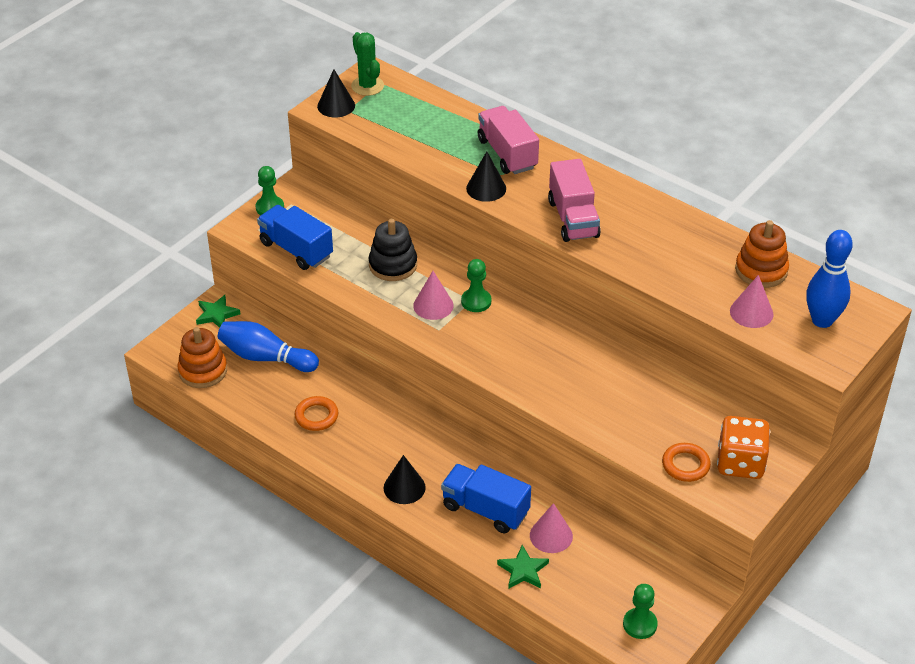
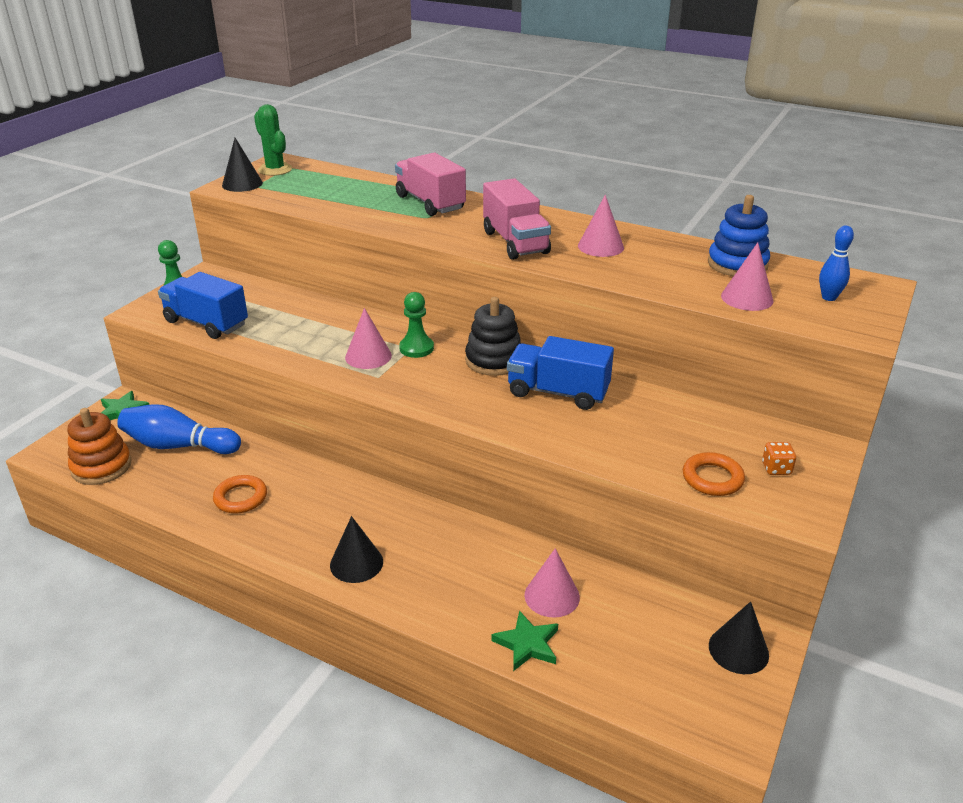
camera: 10 degrees left, 10 degrees down
(393, 265) = (317, 326): black stacking toy -> black stacking toy (494, 360)
(485, 509) = (463, 576): blue truck -> blue truck (558, 392)
(486, 188) = (413, 228): black cone -> black cone (738, 650)
(640, 624) = (700, 694): green pawn -> none
(647, 233) = (600, 246): none -> pink cone
(740, 463) = (776, 468): orange dice -> orange dice, size x0.44
(761, 270) = (737, 264): orange stacking toy -> blue stacking toy
(822, 320) = (829, 297): blue bowling pin -> blue bowling pin, size x0.56

